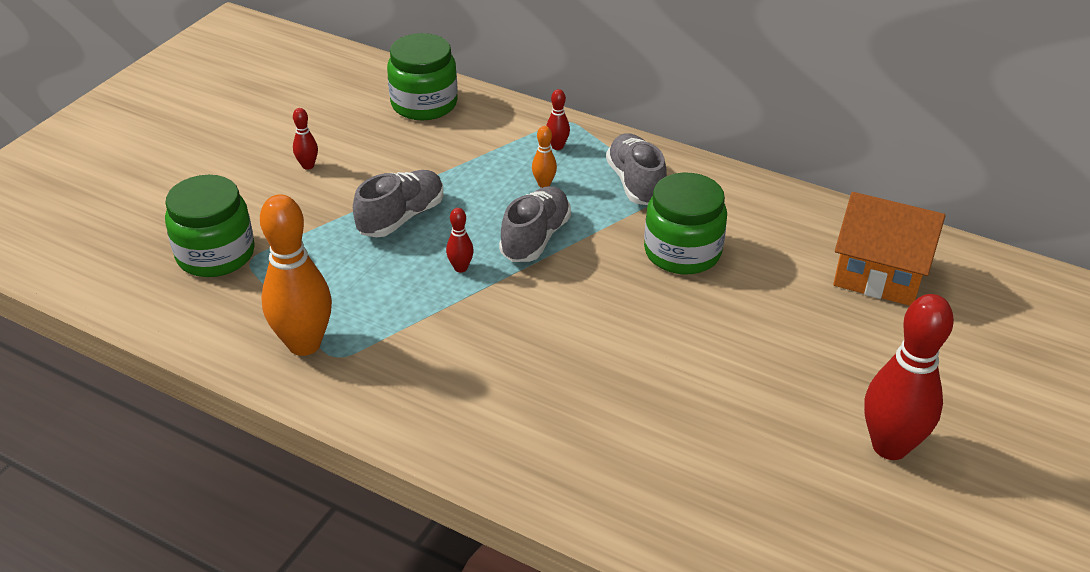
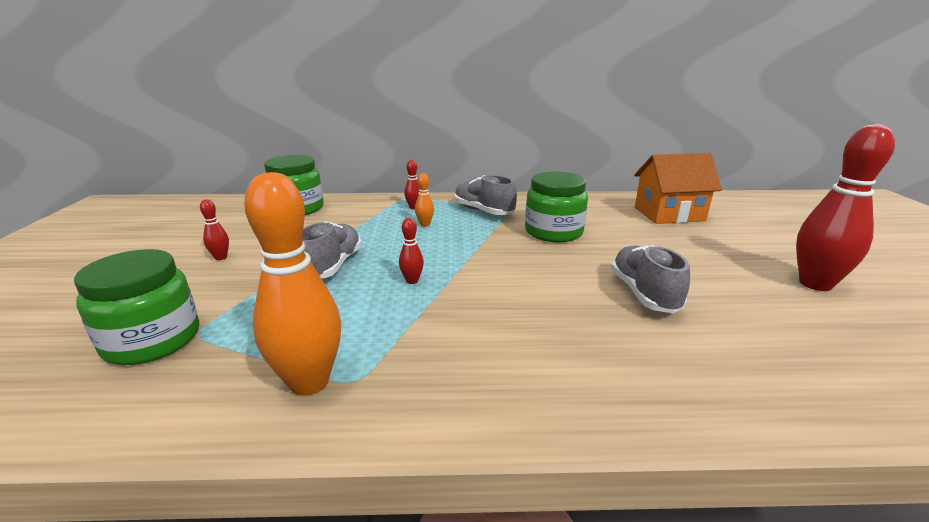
camera: 30 degrees left, 15 degrees down
(535, 238) = (450, 250): grey shoe -> grey shoe (643, 293)

